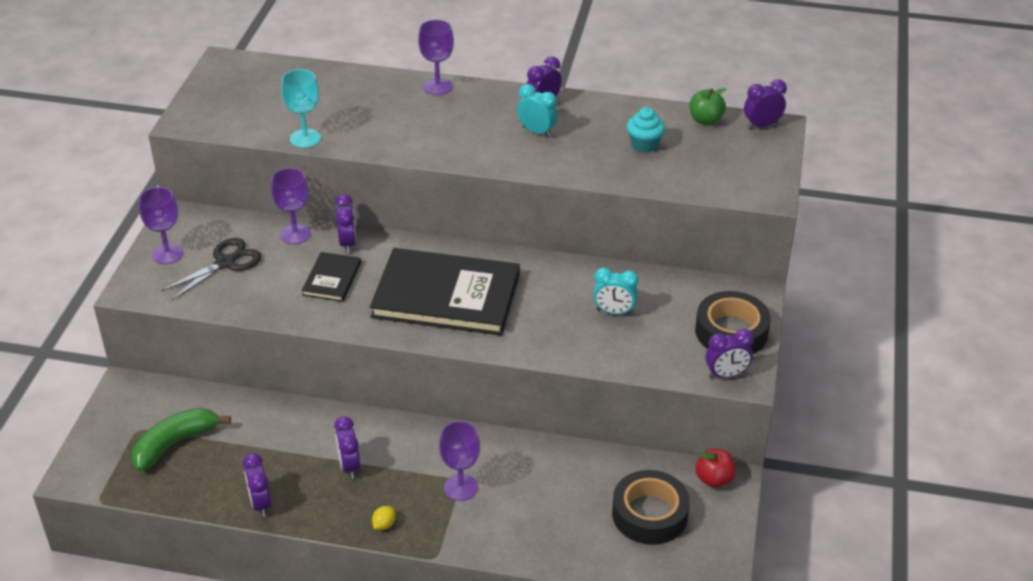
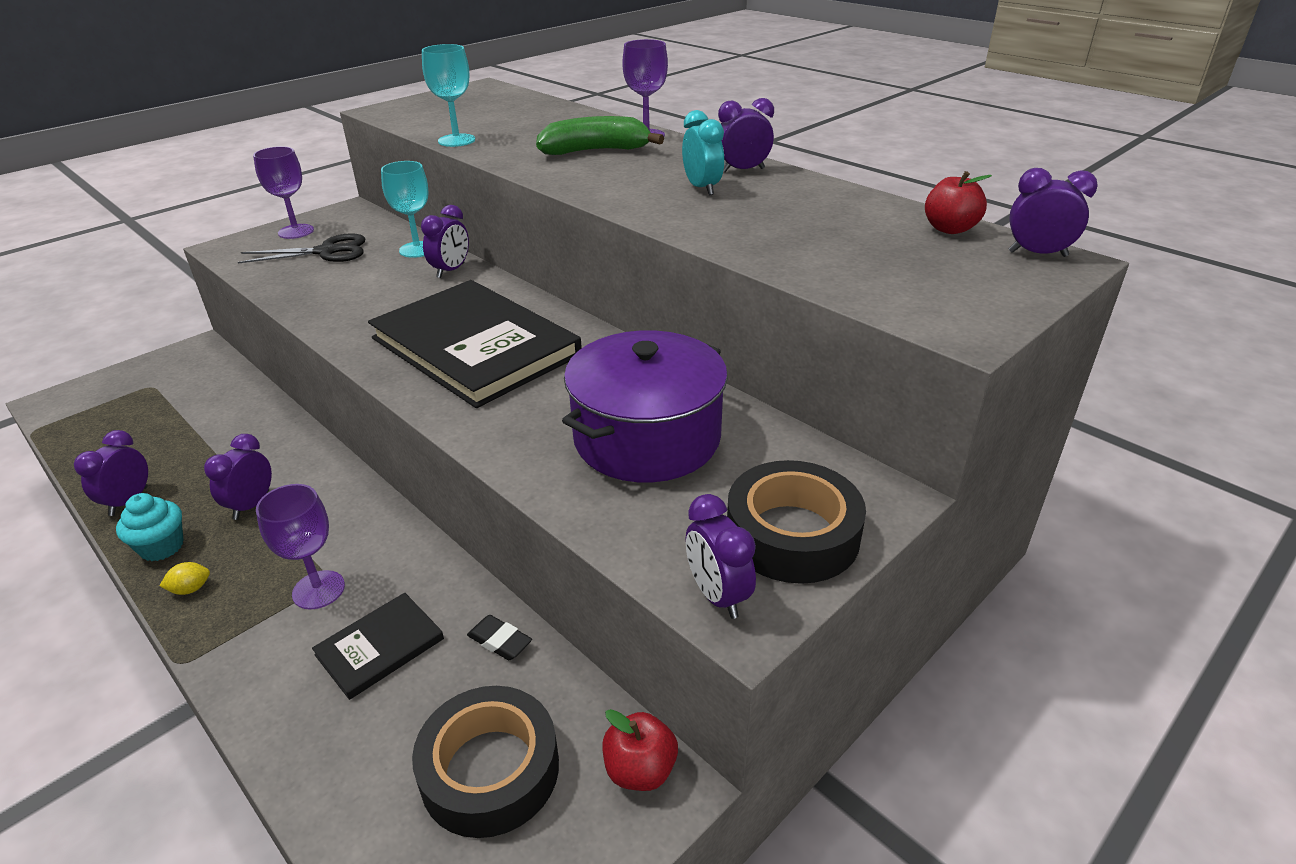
camera: 35 degrees right, 5 degrees down
(175, 443) = (156, 410): green banana -> green banana (595, 151)
(295, 234) = (417, 249): purple goblet -> turquoise goblet
(332, 279) = (391, 293): black book -> black book (380, 647)
(591, 461) = (500, 641): none -> black eraser
(614, 312) = (647, 438): turquoise clock -> purple pot
(644, 145) = (827, 230): turquoise cupcake -> turquoise cupcake (162, 547)
(705, 120) = (950, 229): green apple -> red apple
(726, 375) = (717, 595): purple clock -> purple clock turned 45 degrees clockwise

